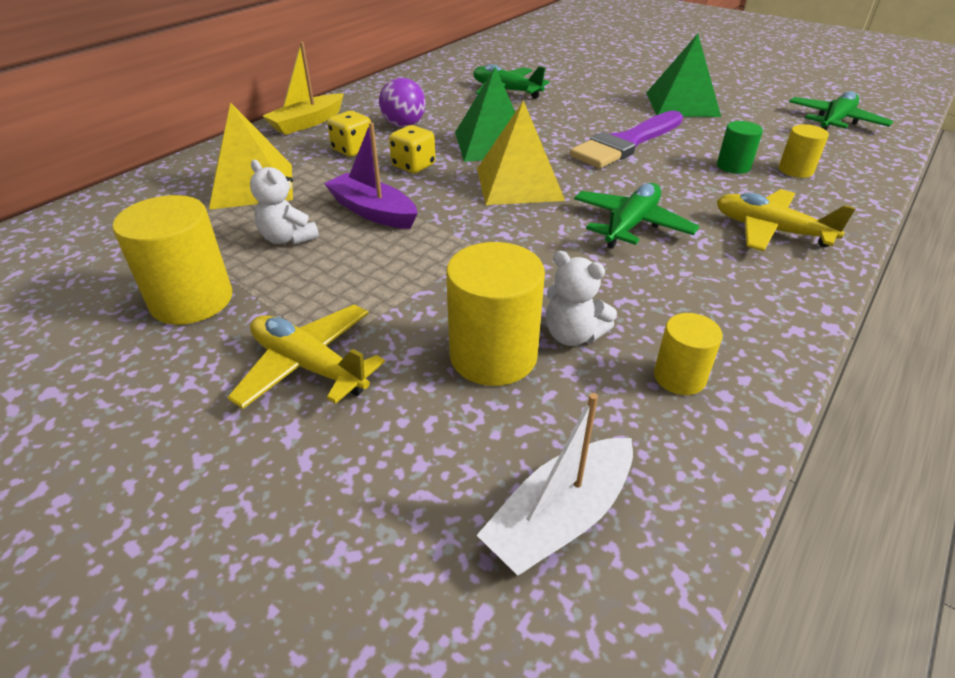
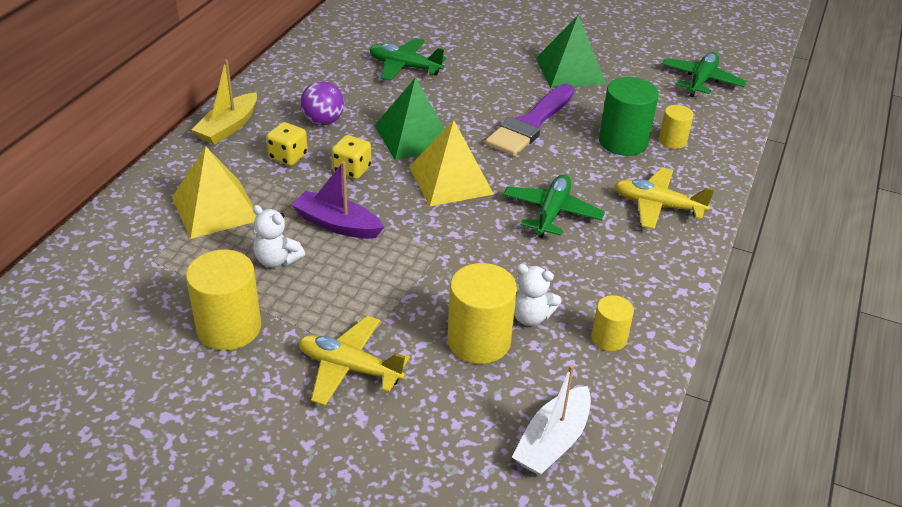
camera: 15 degrees left, 0 degrees up
(733, 166) = (623, 142): green cylinder -> green cylinder, size x1.77

